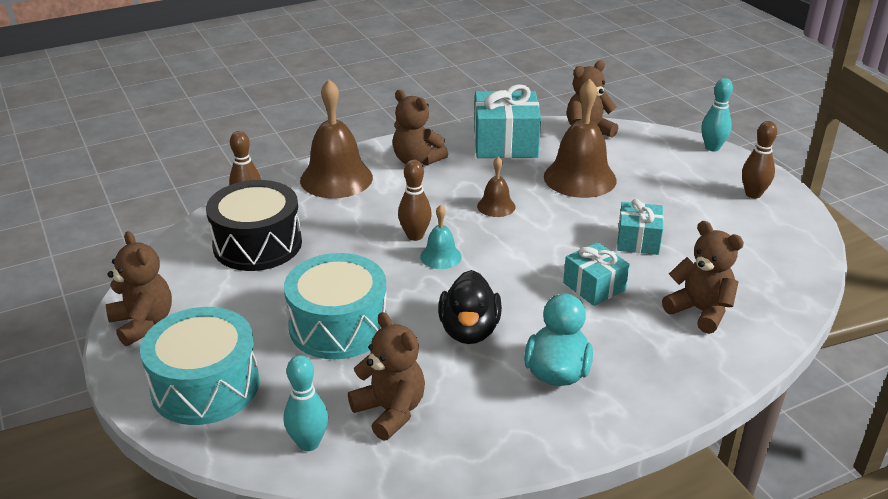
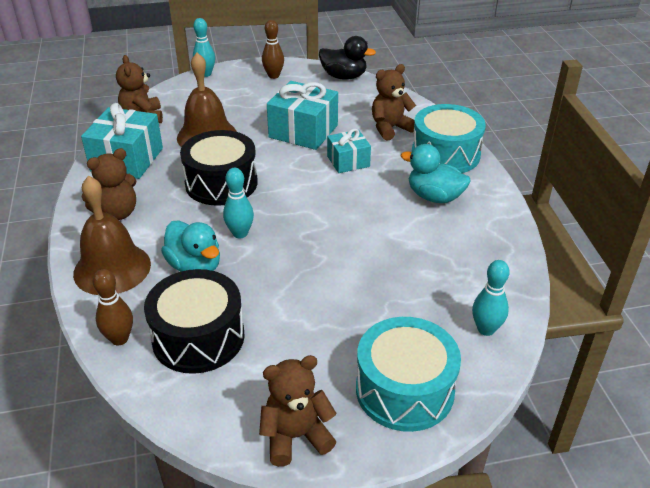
camera: 75 degrees left, 5 degrees up
(338, 326) = (348, 296): turquoise drum -> turquoise drum (445, 154)
(354, 221) = (195, 266): none -> turquoise duck
(390, 411) = (458, 281): brown teddy bear -> none
(415, 236) = (240, 233): brown bowling pin -> turquoise bowling pin
(440, 256) = (277, 224): turquoise bell -> none
(469, 331) = (378, 227): black duck -> black duck (344, 76)
(496, 206) = (221, 183): brown bell -> black drum
(638, 240) = (303, 131): turquoise gift -> turquoise gift, size x1.66

